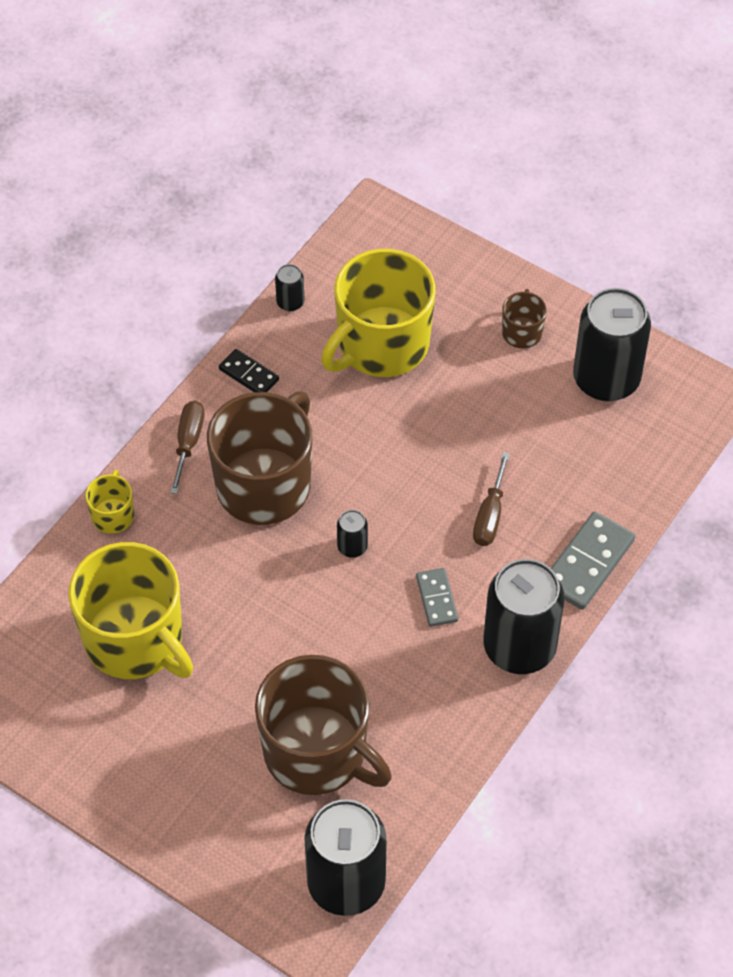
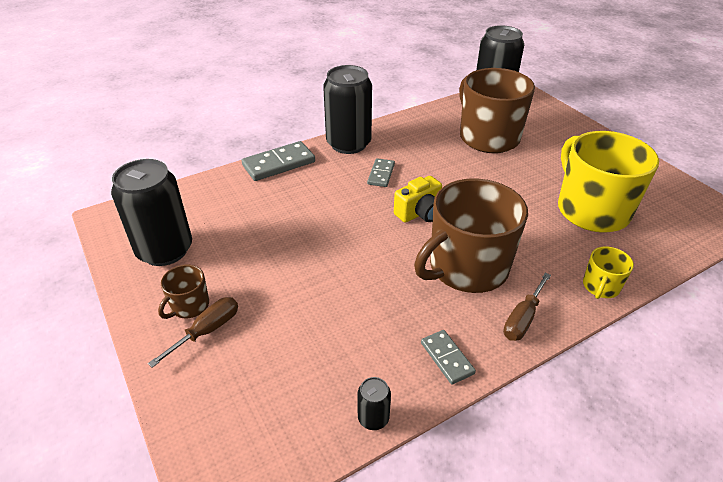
camera: 155 degrees left, 15 degrees down
(249, 374) = (447, 358): black domino -> grey domino
(352, 547) = (420, 213): black can -> yellow camera
(381, 345) = (312, 339): yellow mug -> none
(490, 515) = (317, 201): brown screwdriver -> brown screwdriver (207, 331)

